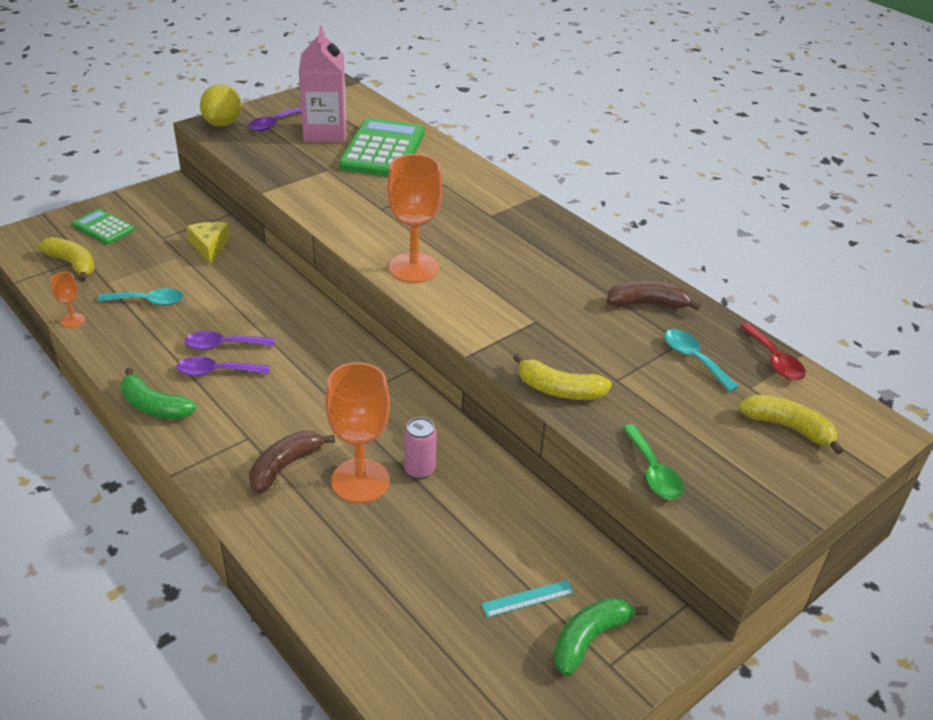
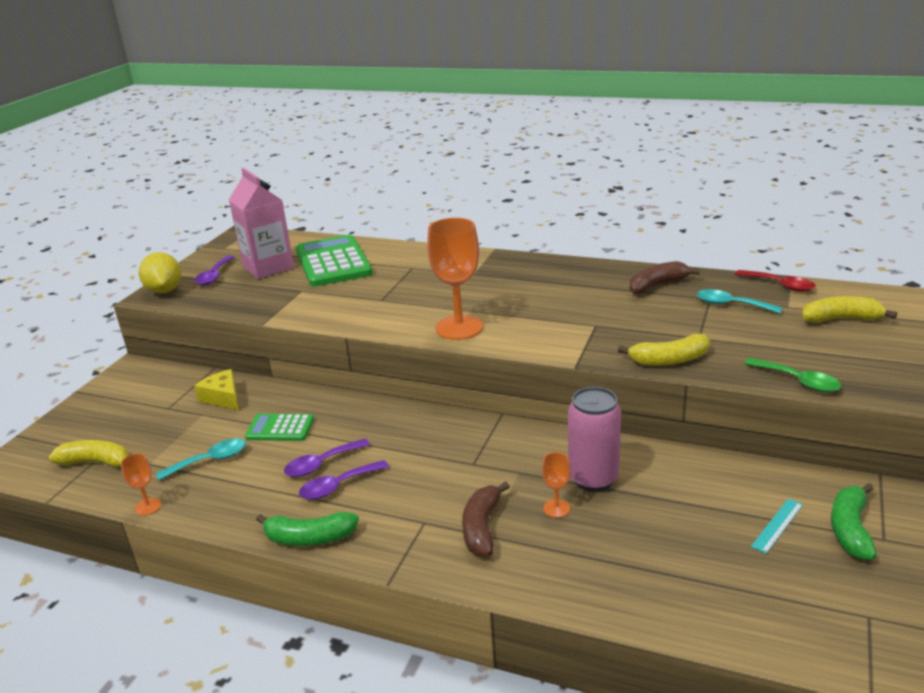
camera: 25 degrees left, 10 degrees down
(103, 227) = (98, 422): green calculator -> green calculator (280, 428)
(360, 481) = (556, 508): orange goblet -> orange goblet, size x0.46
(419, 470) = (593, 478): pink can -> pink can, size x1.64

